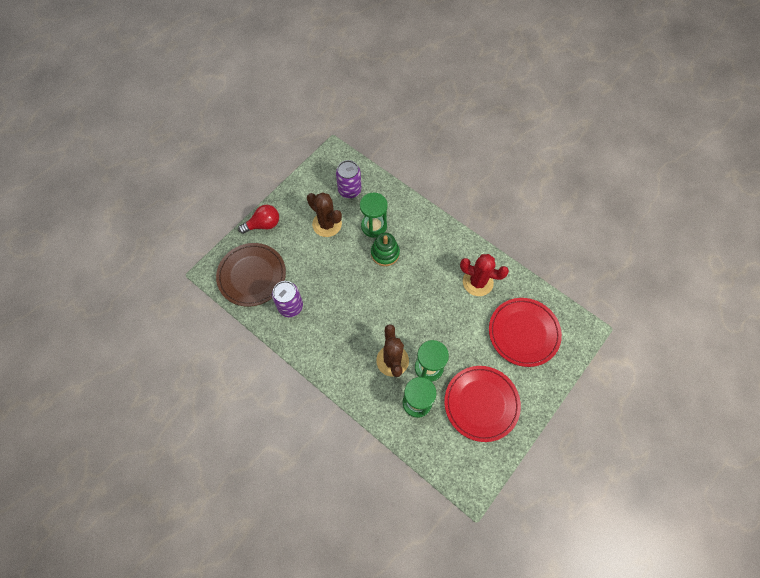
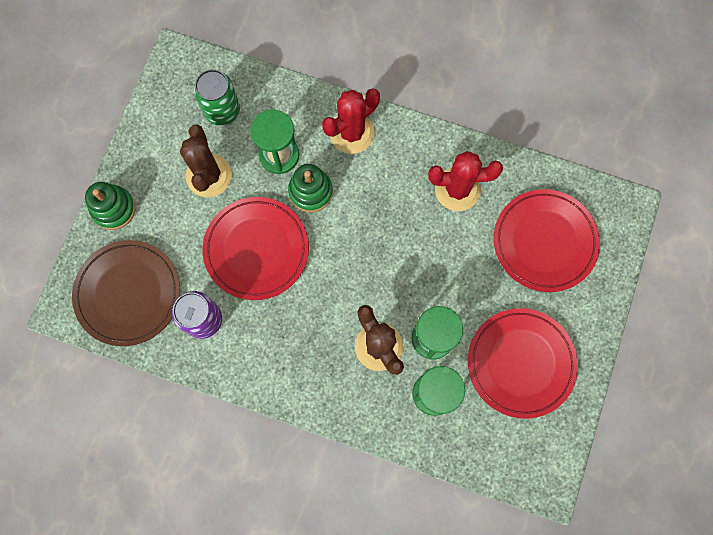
camera: 20 degrees left, 10 degrees up
(263, 224) = (113, 209): red light bulb -> green stacking toy
(327, 224) = (209, 176): brown cactus -> brown cactus turned 60 degrees clockwise
(339, 276) = (256, 249): none -> red plate
(349, 190) = (222, 111): purple can -> green can
(423, 227) = (351, 133): none -> red cactus

